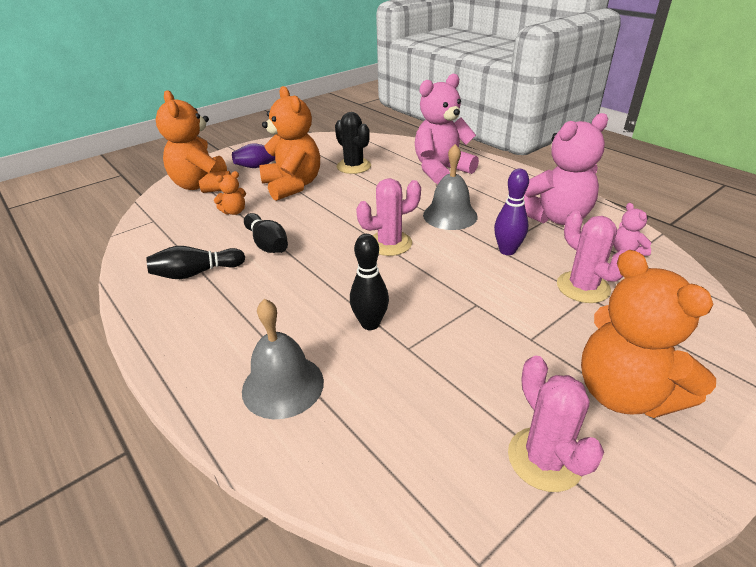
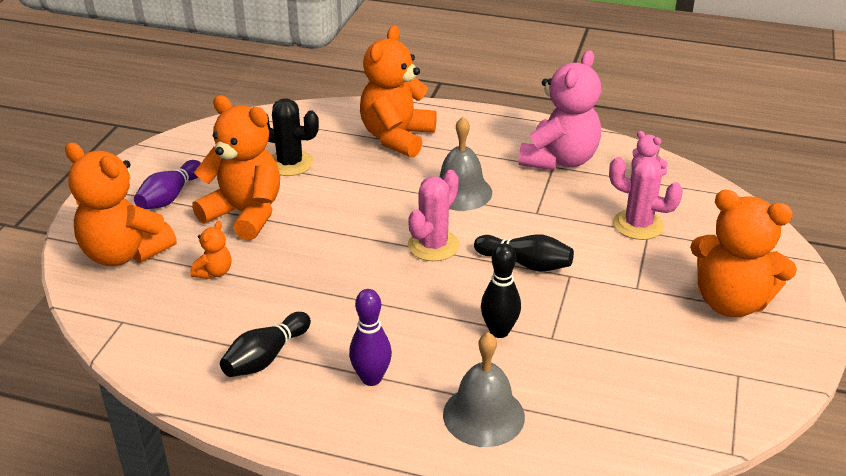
camera: 35 degrees left, 0 degrees up
(267, 244) = (304, 295): black bowling pin -> black bowling pin (525, 263)
(441, 170) = (397, 137): pink teddy bear -> orange teddy bear
(507, 251) = (548, 212): purple bowling pin -> purple bowling pin (371, 378)
(544, 459) = (717, 372): pink cactus -> none

